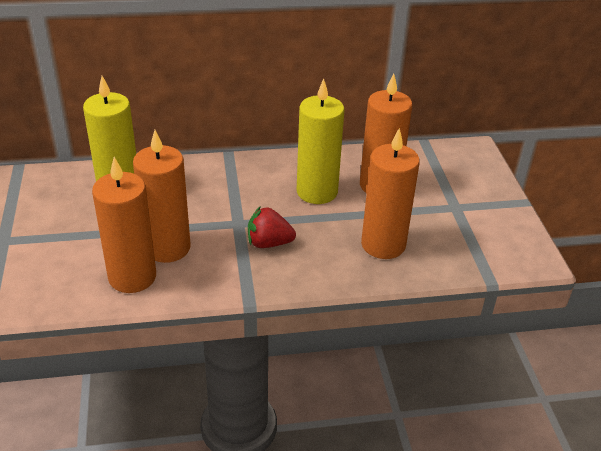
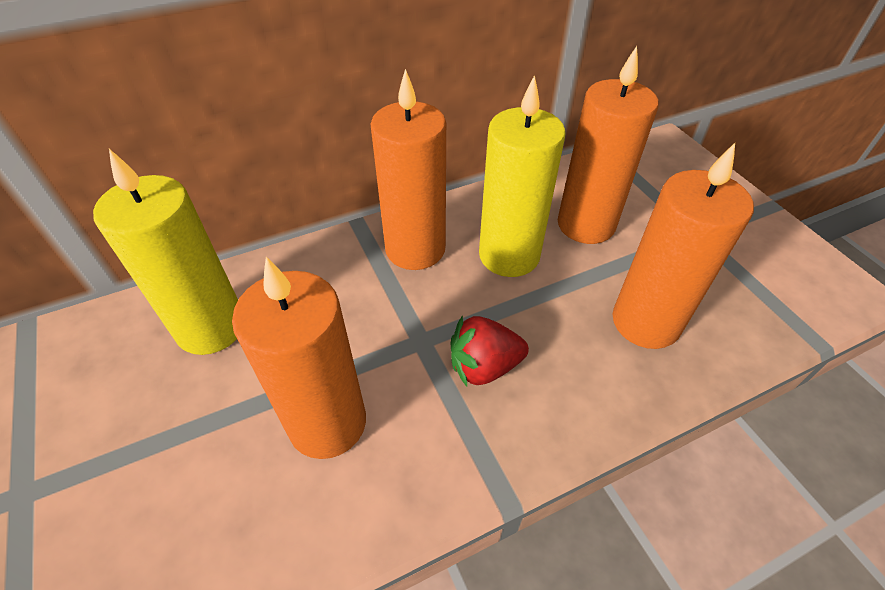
camera: 15 degrees left, 10 degrees up
(132, 277) = (287, 508): orange candle -> orange candle (415, 249)

